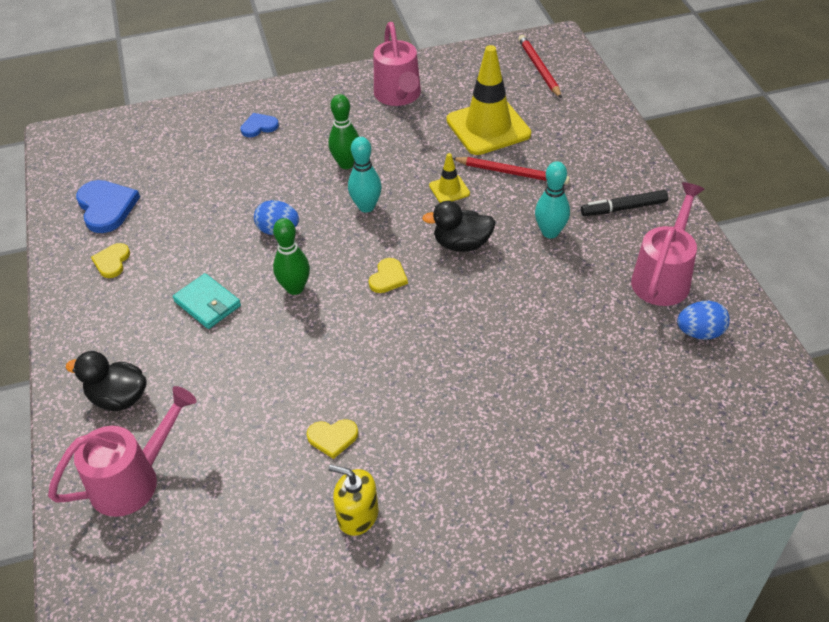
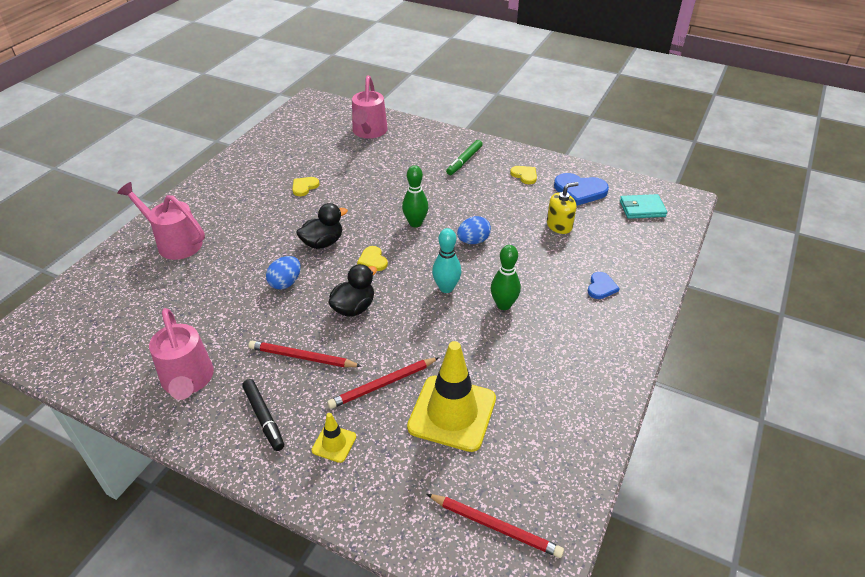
camera: 130 degrees right, 5 degrees down
(118, 398) = (420, 144): black duck -> black duck (323, 243)
(125, 329) = (464, 161): none -> green marker
(207, 304) = (446, 191): turquoise wallet -> turquoise wallet (642, 209)
(357, 515) = (258, 174): yellow soap dispenser -> yellow soap dispenser (559, 225)
(399, 96) = (559, 386): pink watering can -> pink watering can (174, 242)
(449, 189) = (410, 337): yellow traffic cone -> yellow traffic cone (334, 443)
(550, 232) = (302, 357): turquoise bowling pin -> red pencil
(623, 208) = (264, 418): black marker -> black marker turned 120 degrees clockwise
(700, 332) = (134, 358): blue egg -> blue egg (285, 283)

